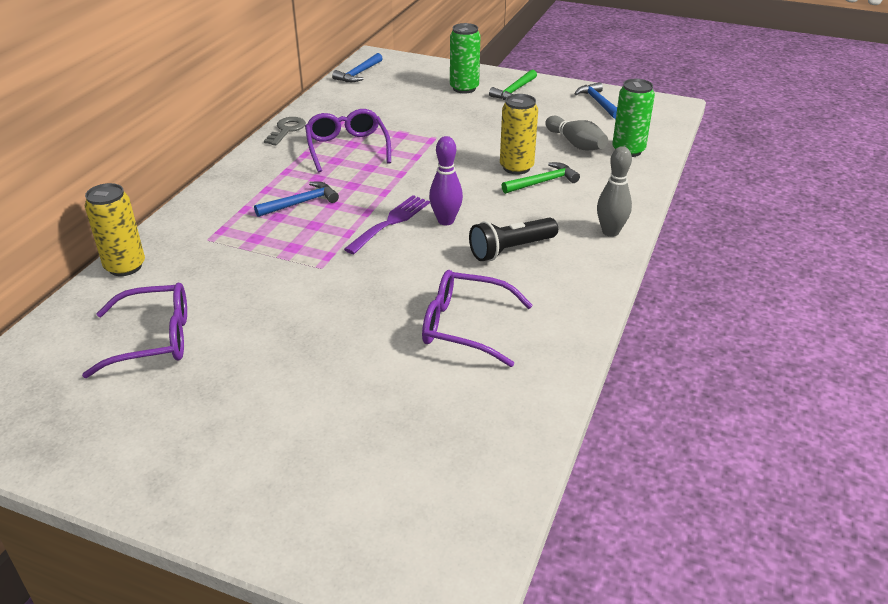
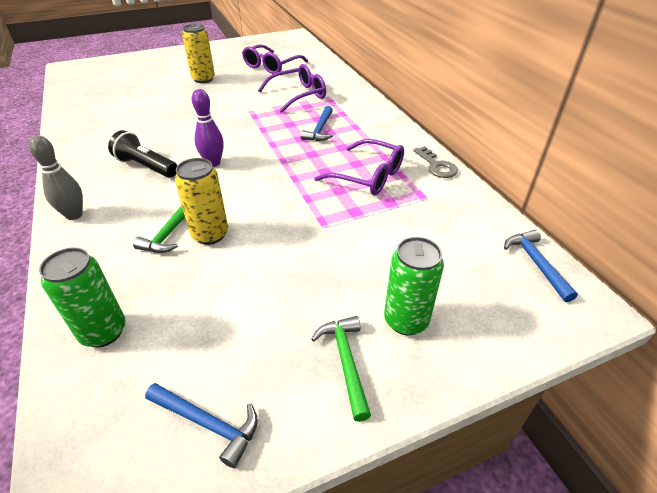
camera: 135 degrees right, 5 degrees up
(125, 266) = (337, 74): yellow can -> yellow can (203, 79)
(390, 222) = (248, 145): purple fork -> none
(465, 326) = (135, 121): purple glasses -> purple glasses (298, 95)
(511, 249) = (146, 166): black flashlight -> black flashlight turned 75 degrees counterclockwise
(576, 144) = (176, 304): grey bowling pin -> none

